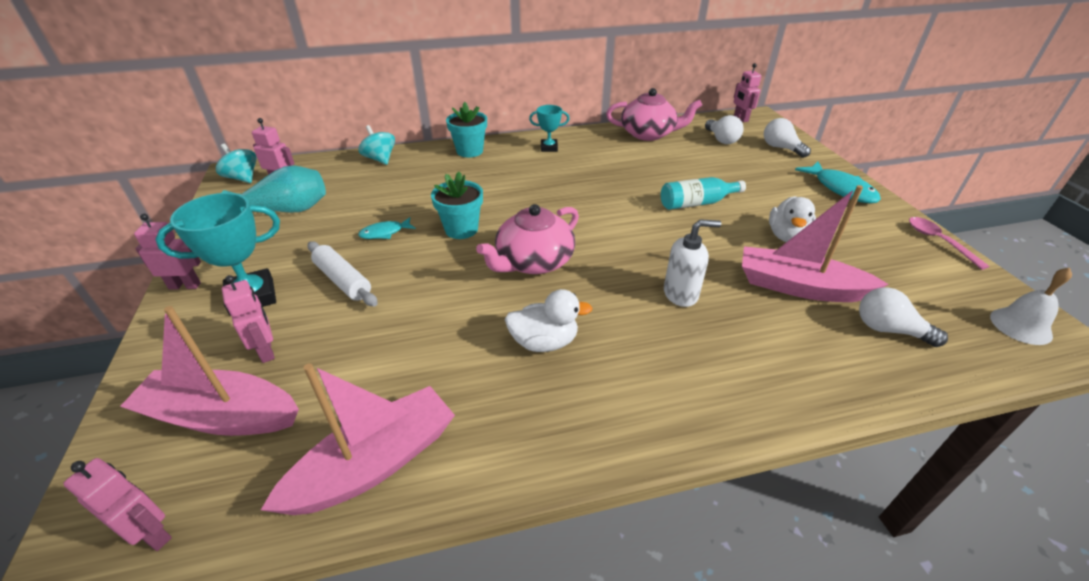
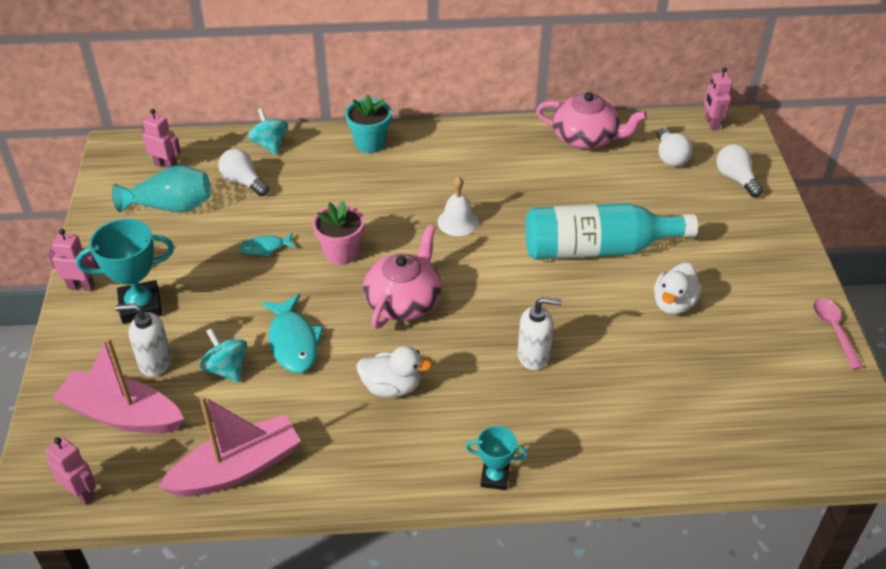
camera: 10 degrees right, 5 degrees up
(242, 178) = (125, 157): turquoise spinning top -> turquoise spinning top (226, 369)
(266, 351) = (155, 362): pink robot -> white soap dispenser
(343, 281) = (222, 299): white rolling pin -> none
(461, 229) = (341, 253): turquoise flower pot -> pink flower pot
(533, 261) = (404, 301): pink teapot -> pink teapot turned 150 degrees clockwise
(549, 148) = (461, 148): turquoise trophy -> turquoise trophy (494, 478)
(697, 203) = (598, 249): turquoise bottle -> turquoise bottle, size x1.80
(798, 287) = (652, 363): pink boat -> none
(840, 189) = (770, 248): turquoise fish -> turquoise fish (293, 342)
(888, 330) = (713, 419): white light bulb -> white light bulb (243, 182)
(1020, 326) = (845, 433): white bell -> white bell (458, 222)

